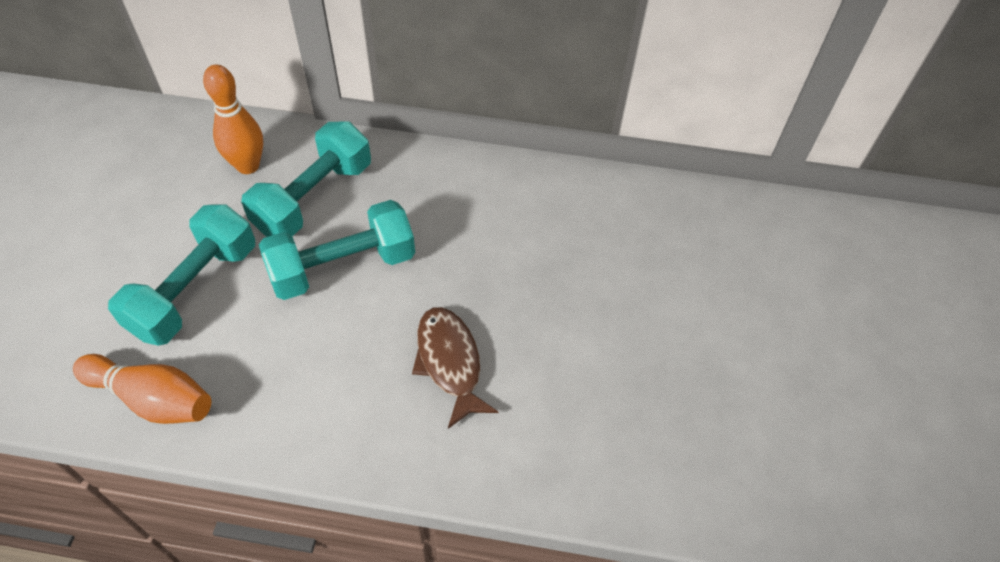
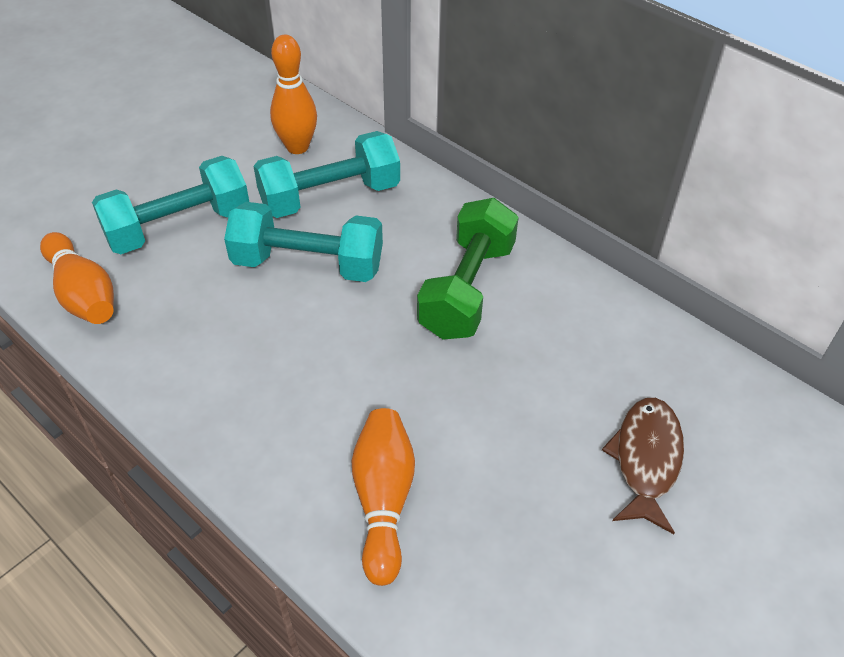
camera: 35 degrees right, 5 degrees down
(450, 362) = (334, 390): brown fish -> brown fish (646, 459)
(488, 225) = (467, 289): none -> green dumbbell
(556, 427) = (383, 500): none -> orange bowling pin

